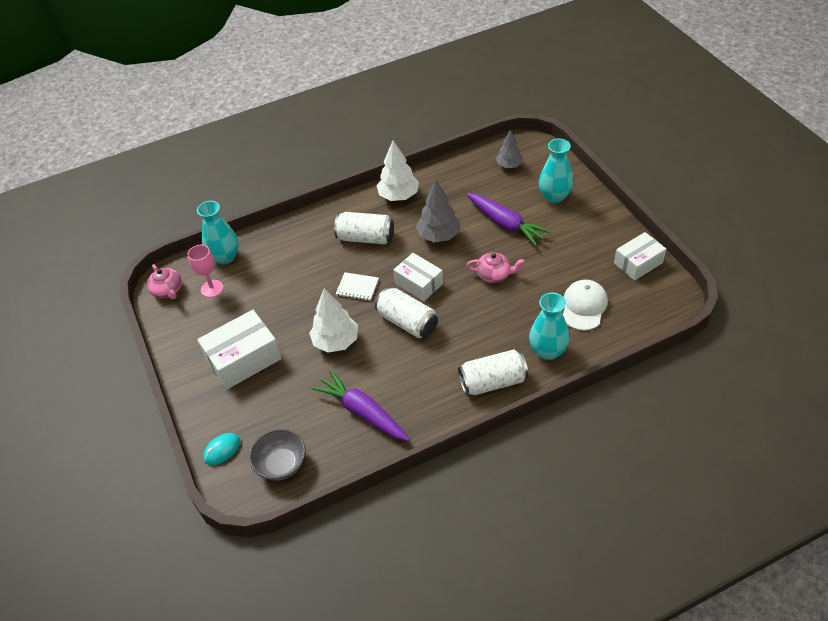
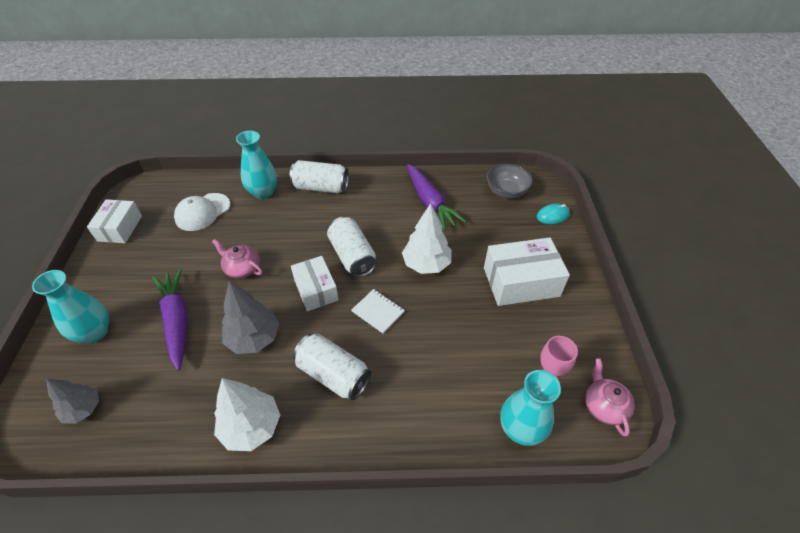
camera: 160 degrees left, 0 degrees up
(638, 263) = (120, 228): white box -> white box turned 75 degrees counterclockwise

